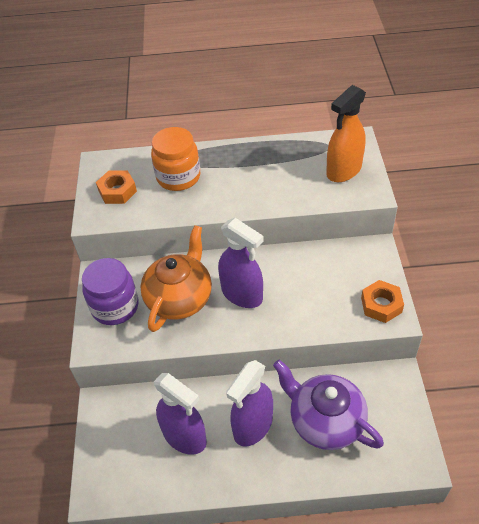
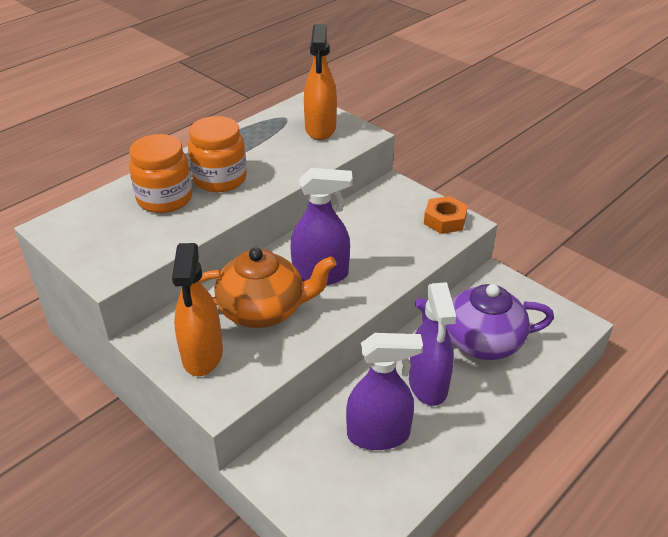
camera: 45 degrees left, 10 degrees down
(115, 307) = (202, 355): purple jar -> orange spray bottle
(117, 191) = (108, 239): orange nut -> none
(180, 298) = (264, 310): orange teapot -> orange teapot turned 105 degrees clockwise
(227, 179) = (220, 179): none -> orange jar

